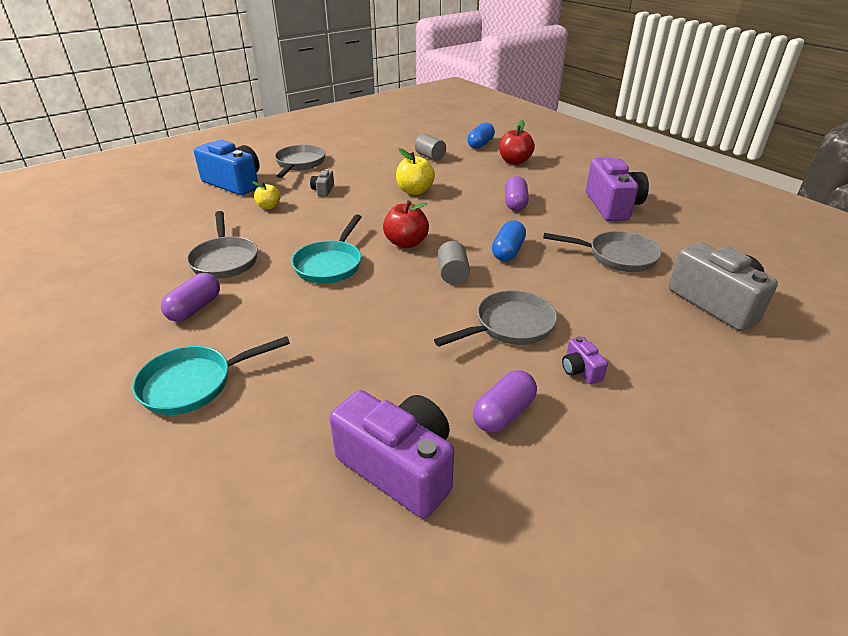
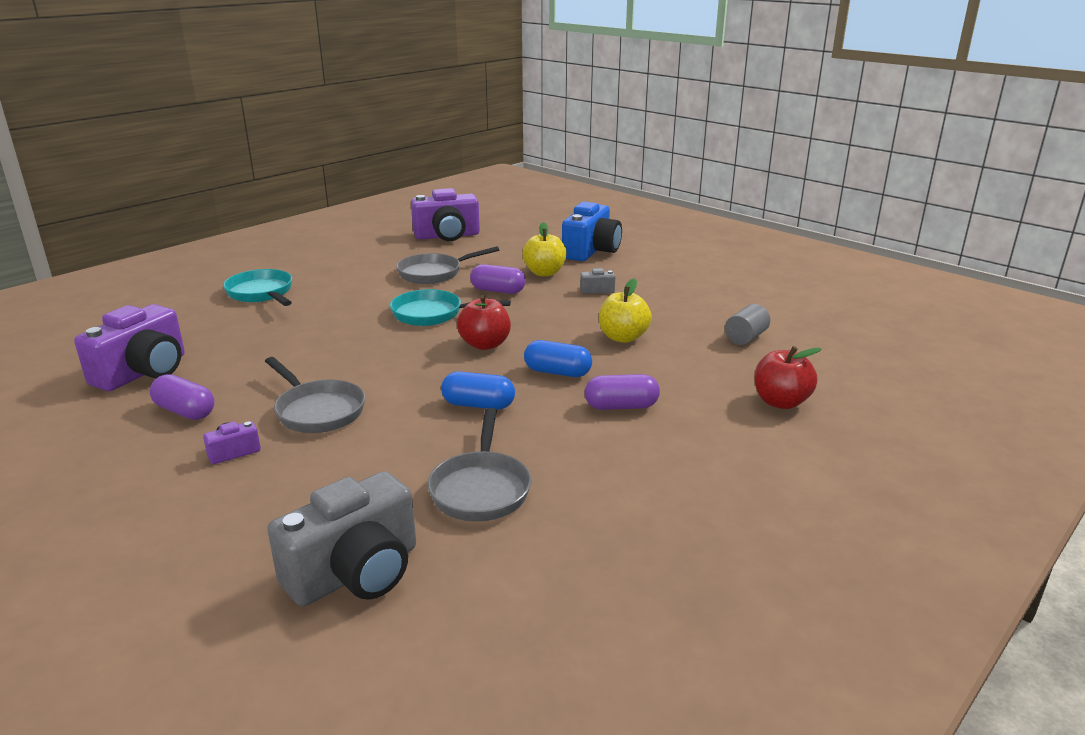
camera: 80 degrees right, 10 degrees down
(195, 308) = (357, 277): purple capsule -> purple capsule (498, 291)
(269, 207) = (544, 273): yellow apple -> yellow apple, size x1.59
(299, 164) = (661, 270): grey pan -> none
(452, 274) = (419, 374): grey cylinder -> none
(480, 144) = (831, 371): blue capsule -> blue capsule (557, 372)
(612, 206) = (655, 493): purple camera -> purple camera (447, 236)

